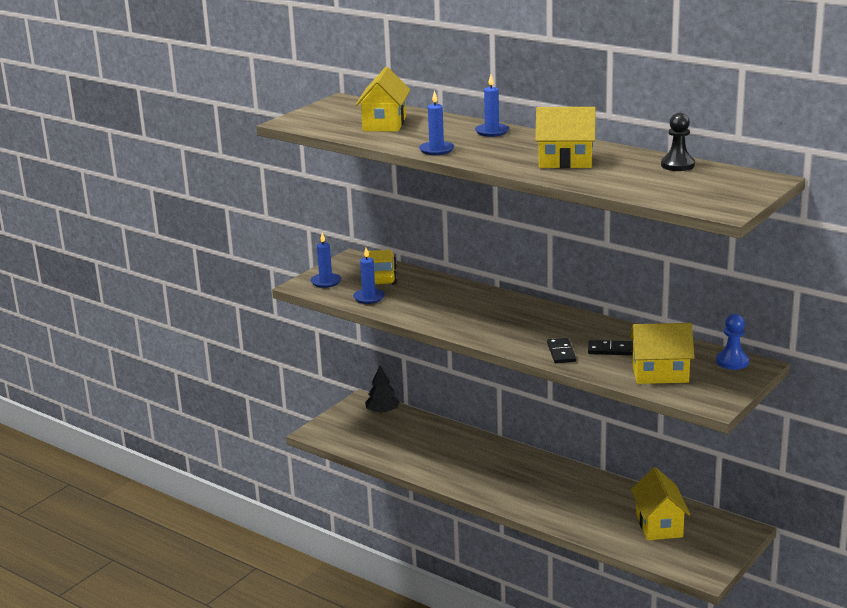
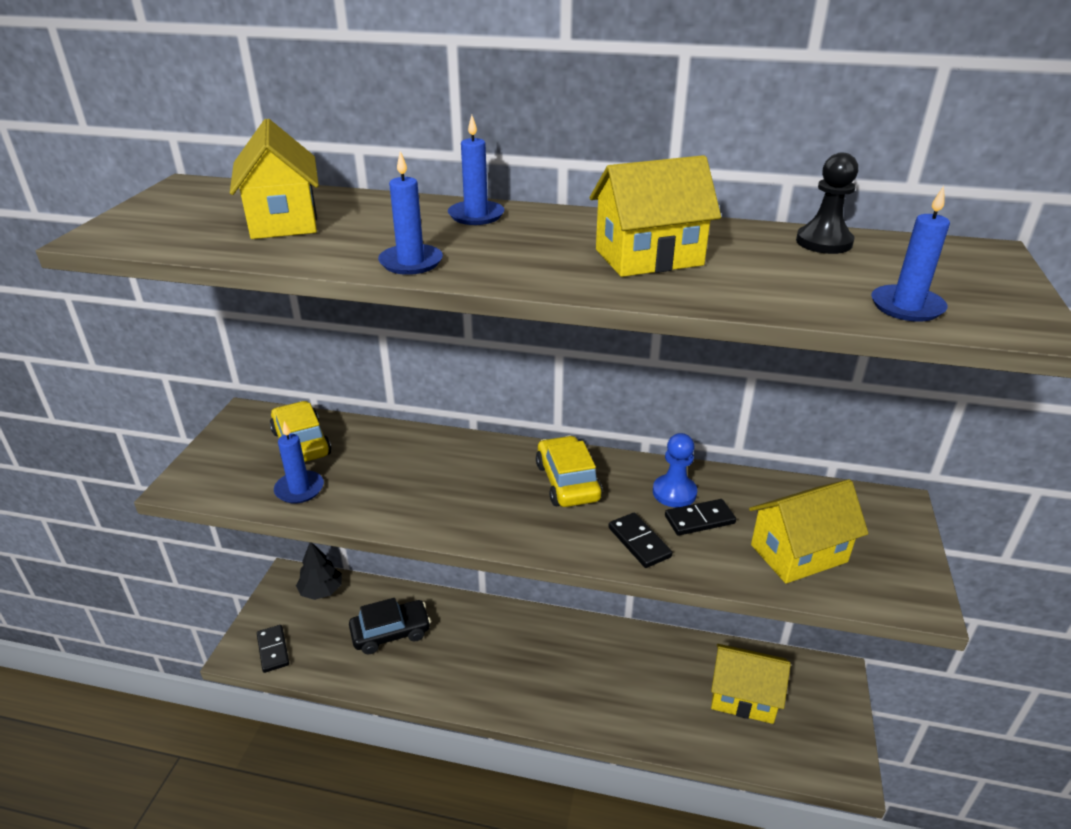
camera: 25 degrees left, 10 degrees up
(326, 282) = (220, 470): blue candle -> blue candle (906, 307)
(337, 435) = (273, 650): none -> black domino
(421, 442) = (391, 633): none -> black car
(539, 320) = (567, 482): none -> yellow car
(659, 525) = (743, 697): yellow house -> yellow house turned 45 degrees counterclockwise
(732, 362) = (864, 505): blue pawn -> blue pawn (674, 492)

